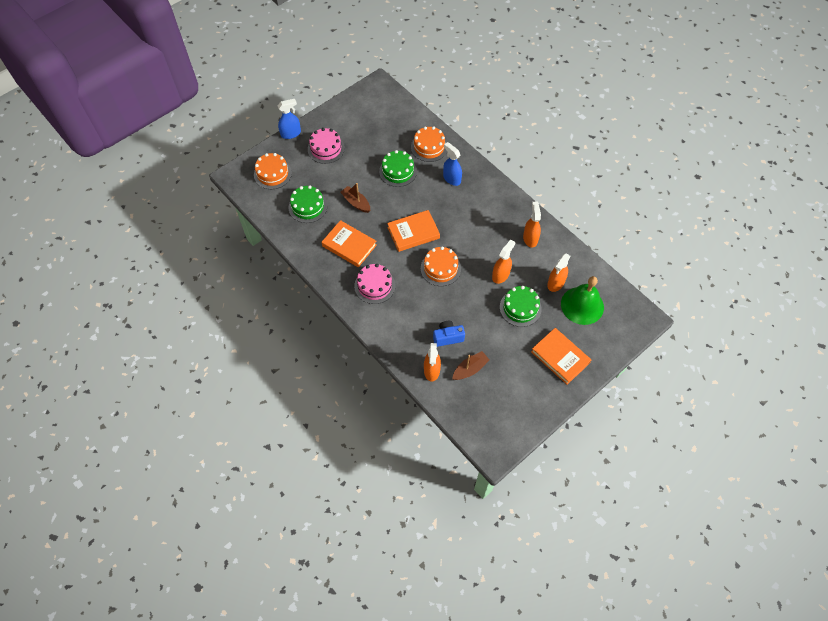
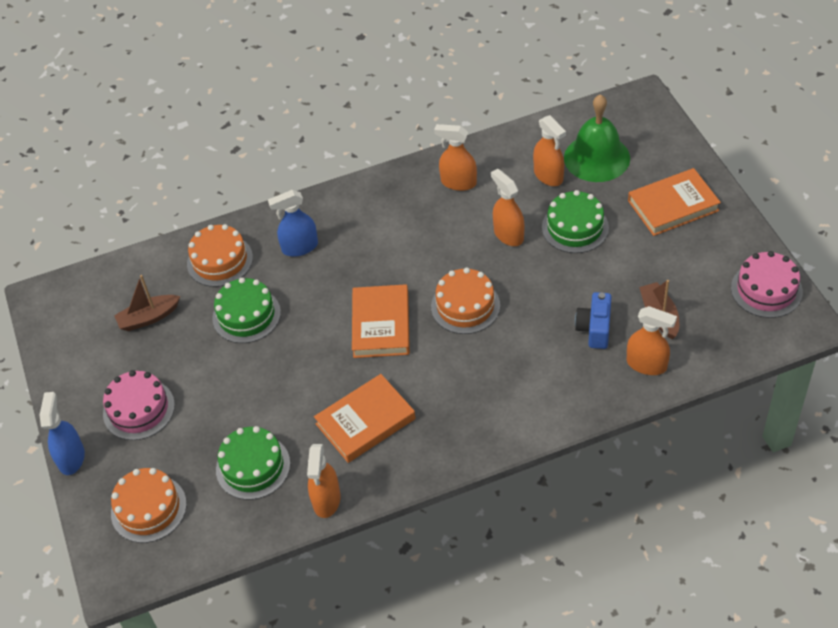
camera: 65 degrees left, 10 degrees down
(298, 244) = (326, 500): none -> orange spray bottle
(356, 203) = (281, 390): brown boat -> brown boat (148, 318)
(374, 285) = (461, 403): pink cake -> pink cake (766, 290)

